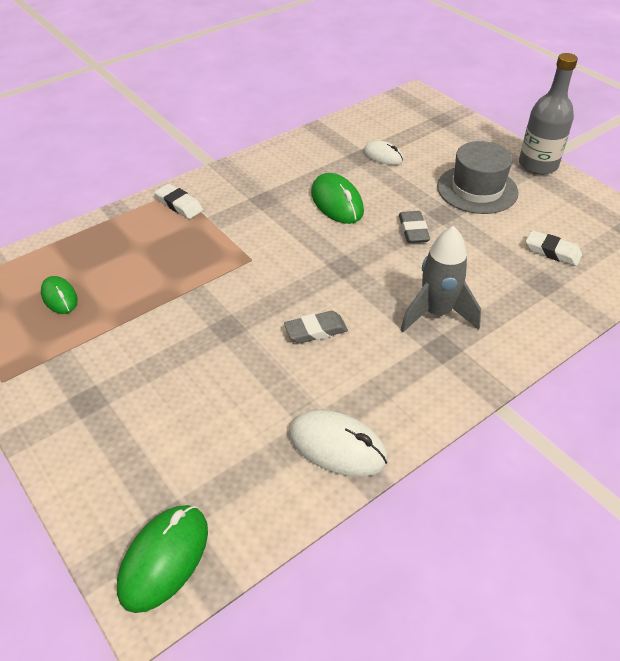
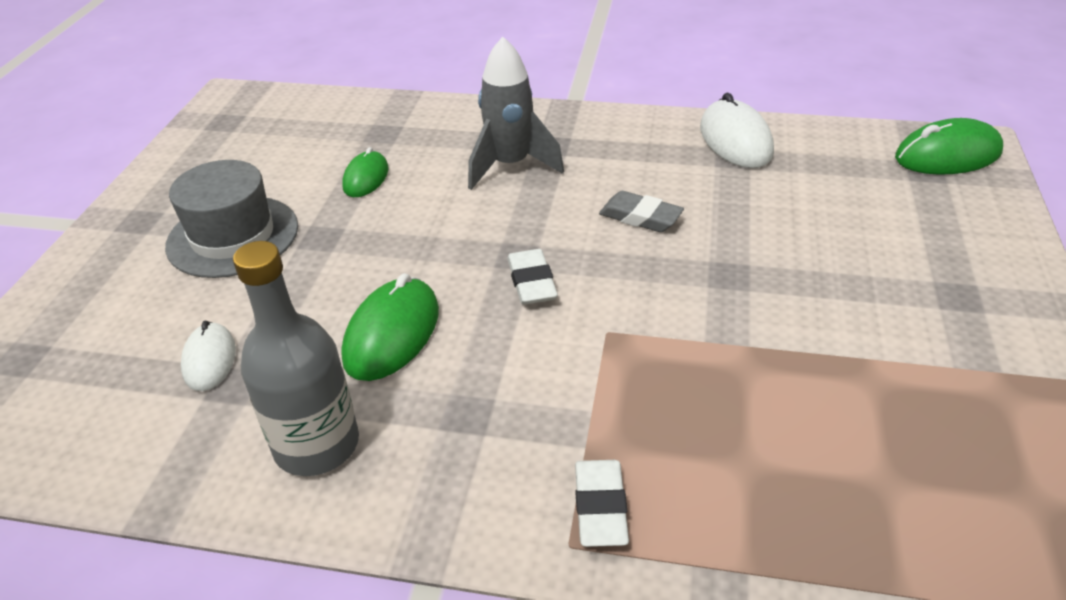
camera: 130 degrees left, 5 degrees down
(59, 297) = (935, 458): green mouse -> green mouse (366, 178)
(413, 230) = (384, 241): grey eraser -> none
(538, 165) = (120, 217): grey bottle -> grey bottle (316, 445)
(552, 252) = (320, 145): white eraser -> white eraser (532, 282)

